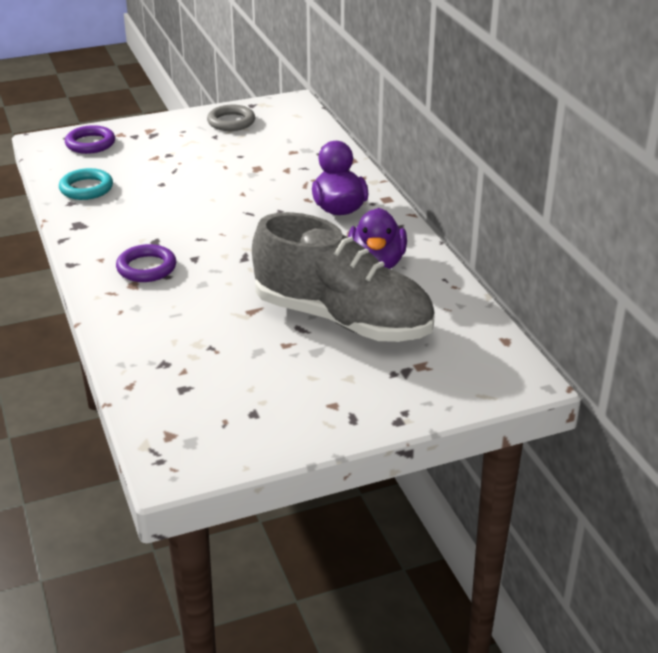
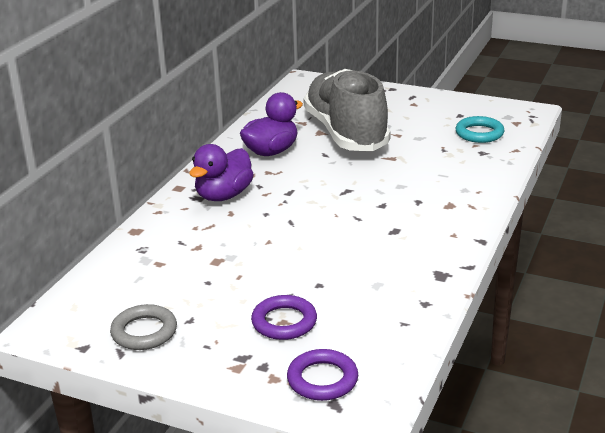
camera: 135 degrees left, 5 degrees down
(86, 188) = (393, 313): turquoise ring -> turquoise ring (479, 133)
(146, 268) = (426, 212): purple ring -> purple ring (284, 322)

